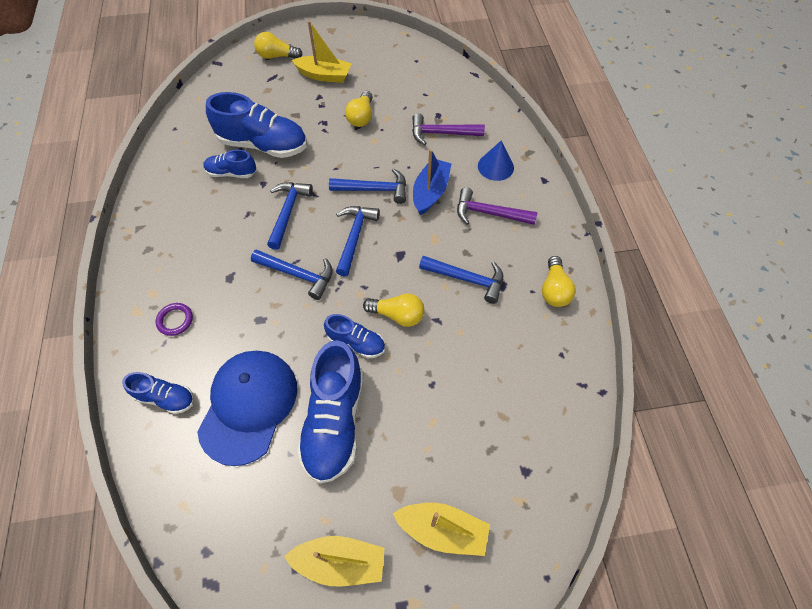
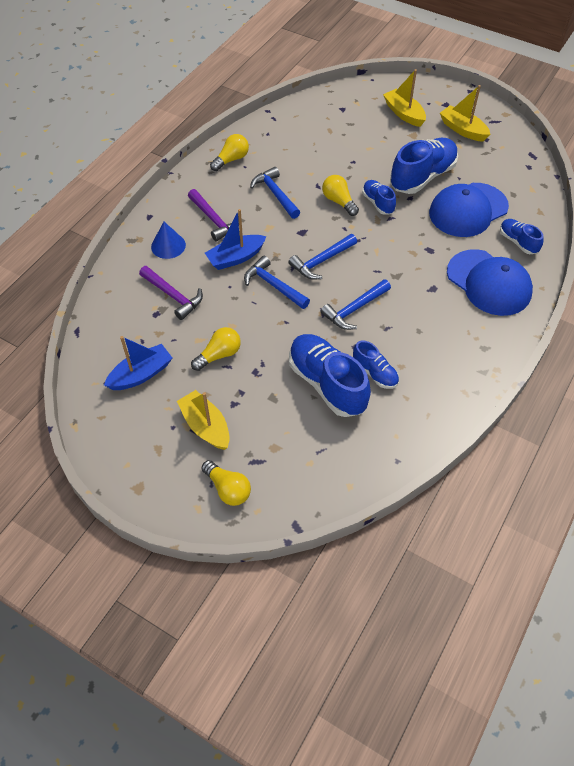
camera: 140 degrees left, 5 degrees down
(175, 320) = (489, 283): purple ring -> blue cap
(298, 275) = (382, 261): blue hammer -> none
(400, 77) = (141, 374): none -> blue boat

